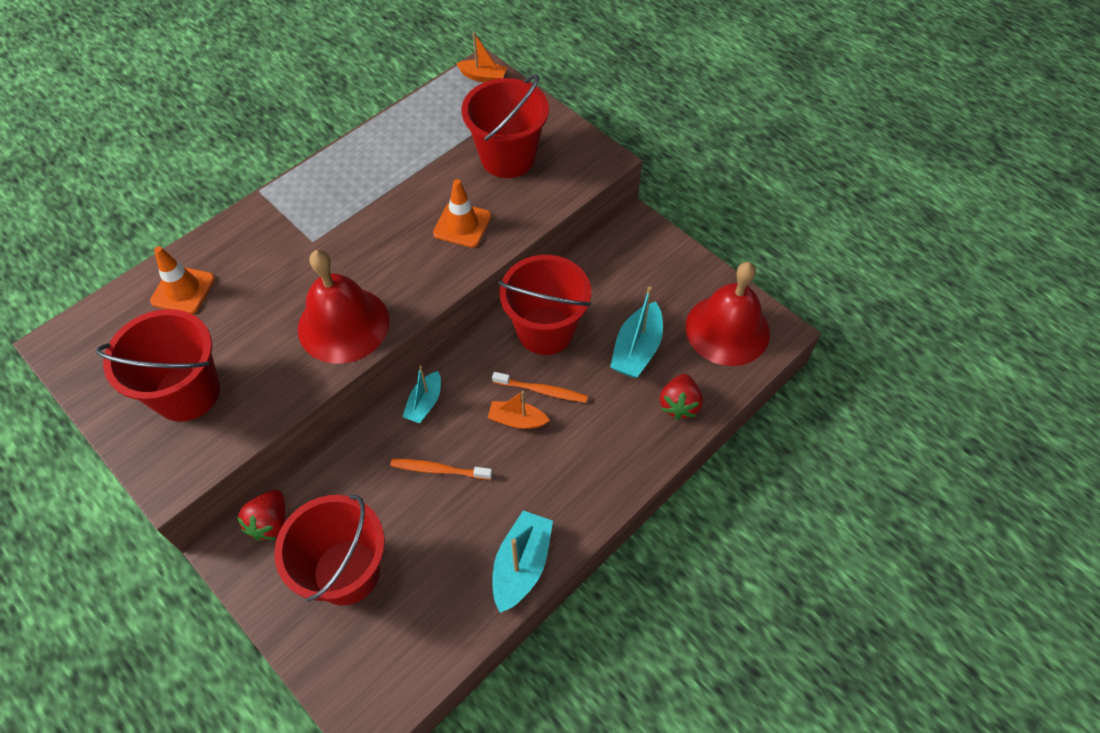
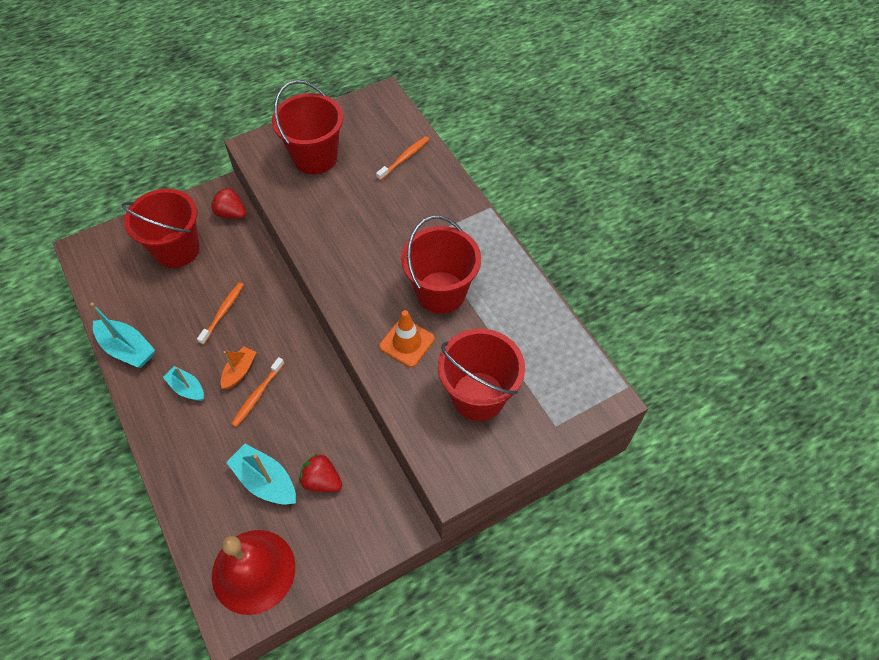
camera: 105 degrees right, 0 degrees up
(183, 290) = (404, 158): orange traffic cone -> orange toothbrush
(343, 324) = (335, 247): red bell -> none
(424, 403) = (281, 312): turquoise boat -> turquoise boat (187, 388)
(483, 77) = (598, 398): orange boat -> none
(545, 330) = (313, 412): red bucket -> red bucket (441, 292)
(679, 404) = (198, 499): red strawberry -> red strawberry (322, 481)

